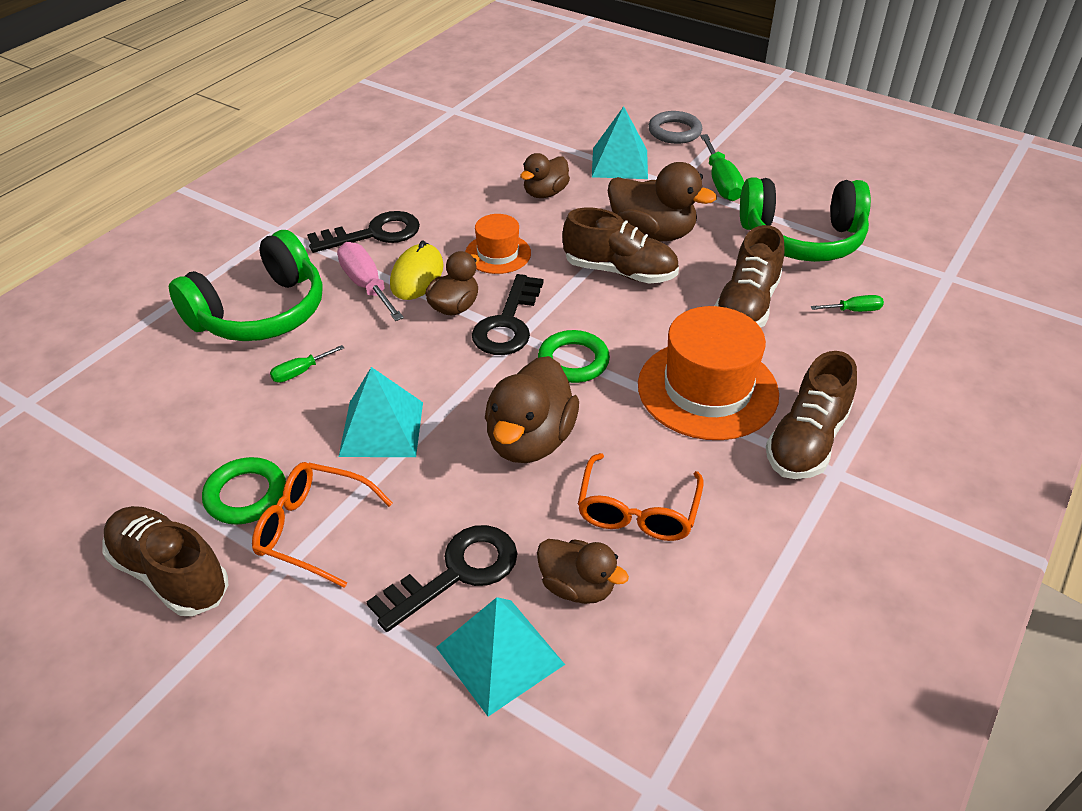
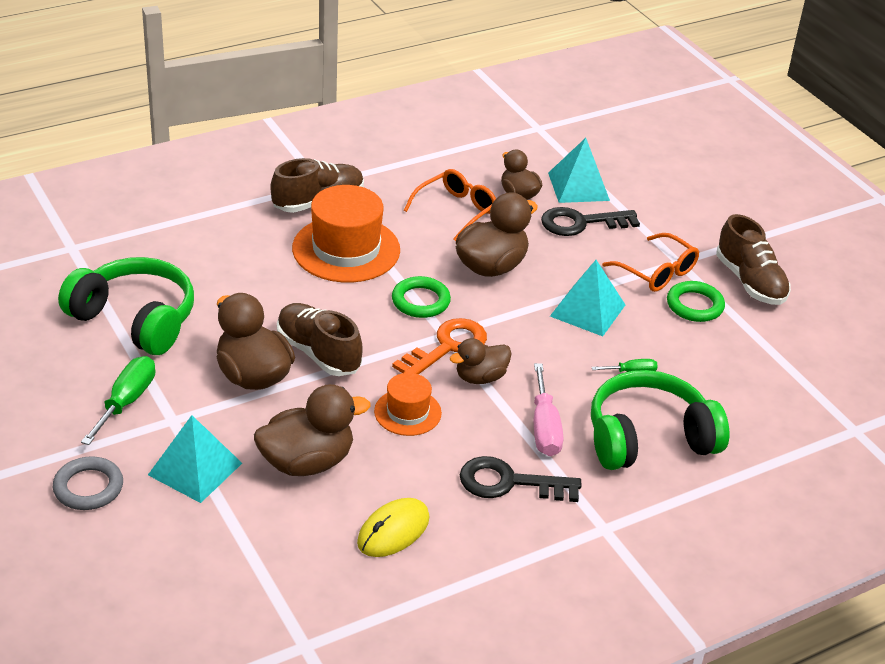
camera: 155 degrees left, 5 degrees down
(417, 275) = (494, 419): yellow mouse -> yellow mouse (393, 530)
(508, 323) = (447, 347): black key -> orange key
(545, 193) = (307, 462): brown duck -> brown duck, size x1.62
(747, 305) = (251, 288): brown shoe -> none
(854, 310) = (179, 254): green screwdriver -> none

